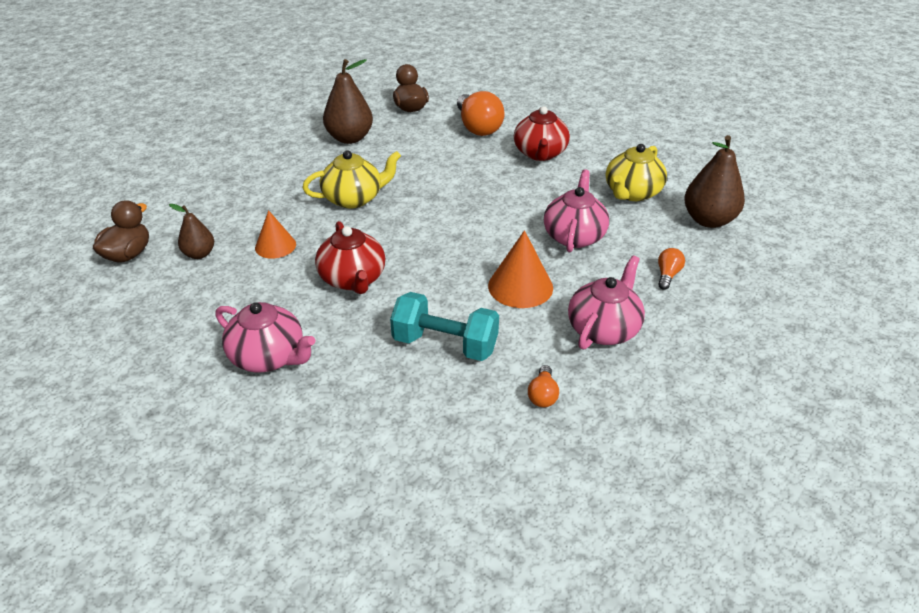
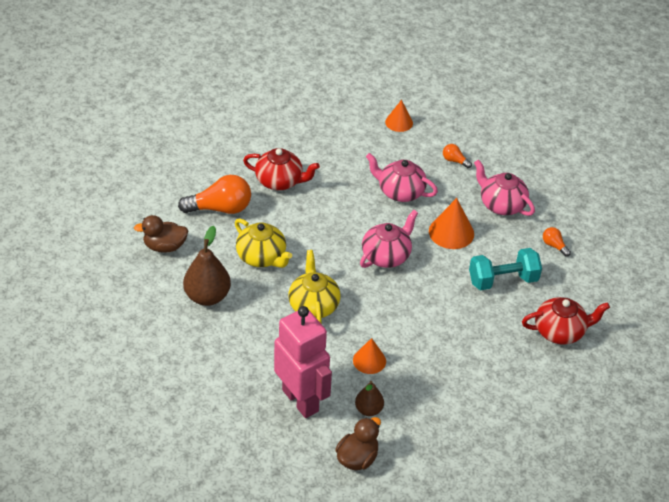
camera: 80 degrees left, 5 degrees up
(128, 254) = (357, 458): brown duck -> brown duck turned 90 degrees clockwise
(213, 208) = (301, 400): none -> pink robot
(269, 357) = (500, 371): pink teapot -> pink teapot (386, 256)
(353, 279) = (423, 318): red teapot -> red teapot (560, 331)
(445, 344) = (503, 280): turquoise dumbbell -> turquoise dumbbell turned 45 degrees clockwise
(542, 395) = (554, 246): orange light bulb -> orange light bulb turned 150 degrees counterclockwise
(632, 193) = (354, 148): yellow teapot -> yellow teapot (262, 257)
(708, 220) = (399, 122): brown pear -> orange cone

